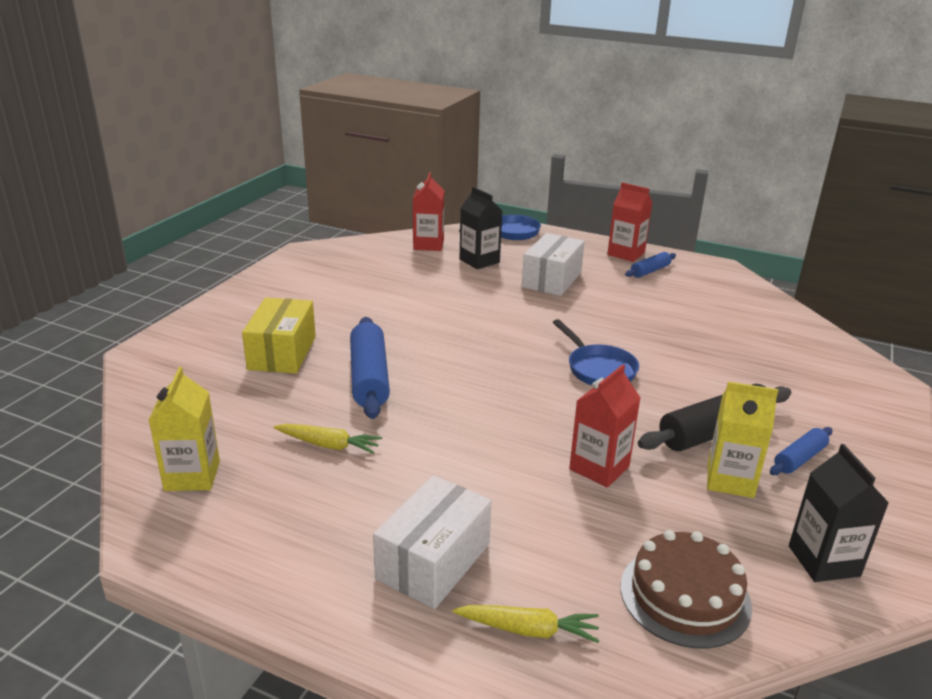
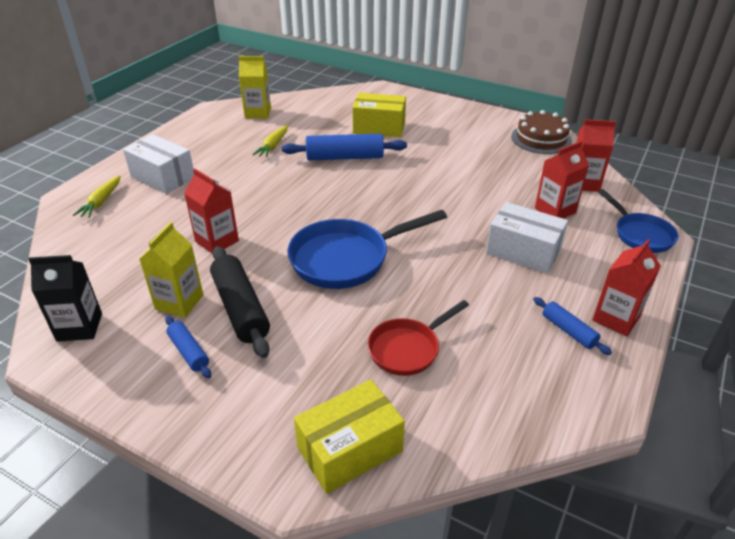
camera: 95 degrees right, 10 degrees up
(479, 261) = (555, 210): black carton -> red carton
(598, 369) = (346, 258): blue pan -> blue pan, size x1.62
(685, 596) = (90, 257): brown cake -> brown cake (541, 139)
(712, 335) = (408, 348): none -> red pan
(837, 360) = (350, 450): none -> yellow box

